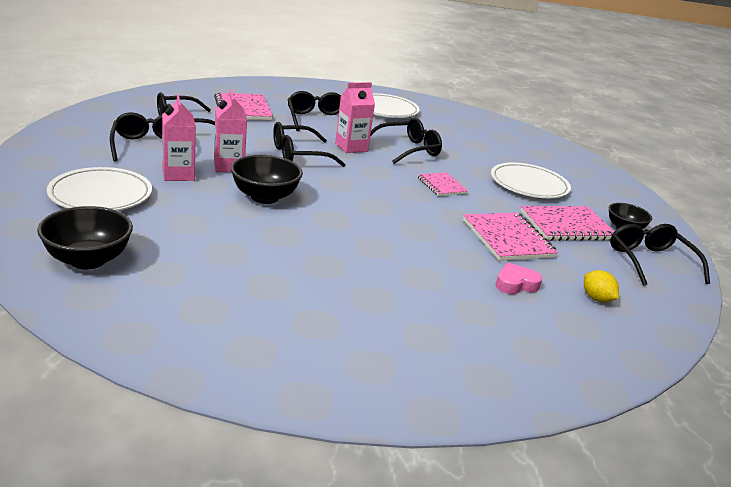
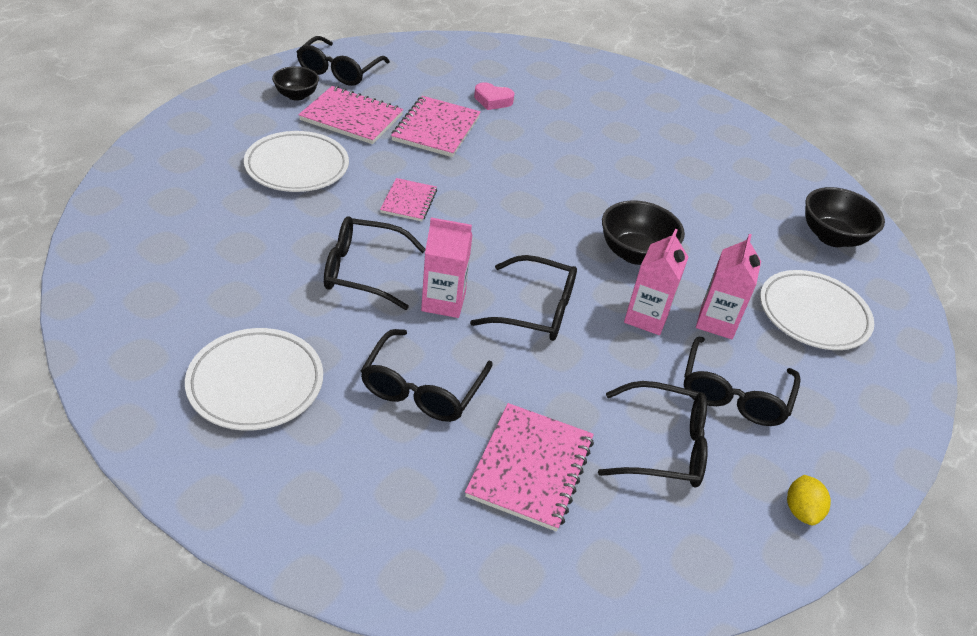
camera: 145 degrees left, 15 degrees up
(596, 298) = (444, 72): yellow lemon -> yellow lemon (801, 511)

